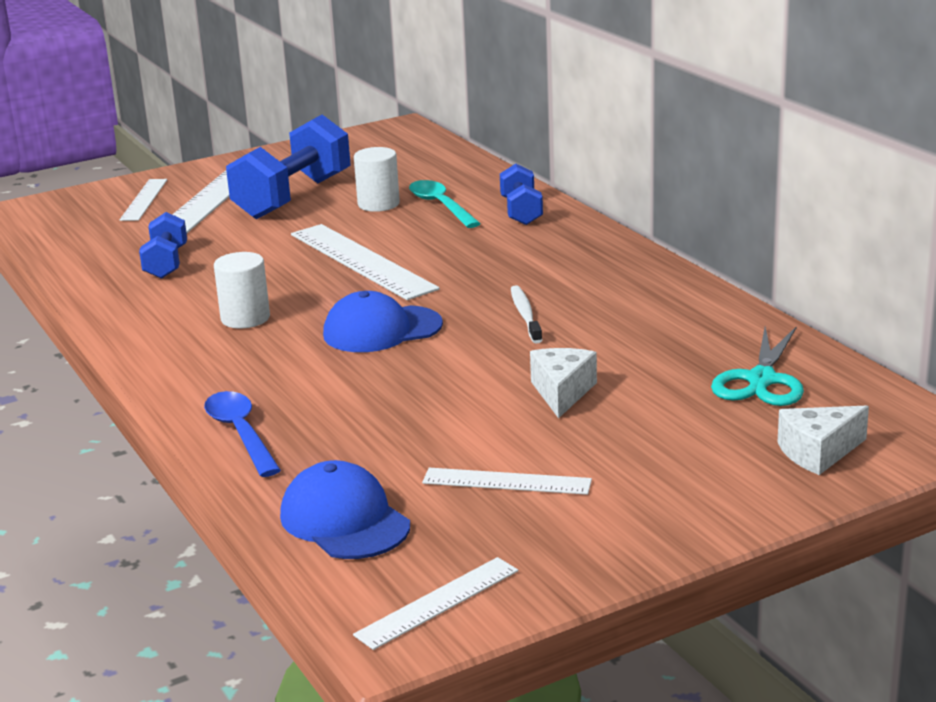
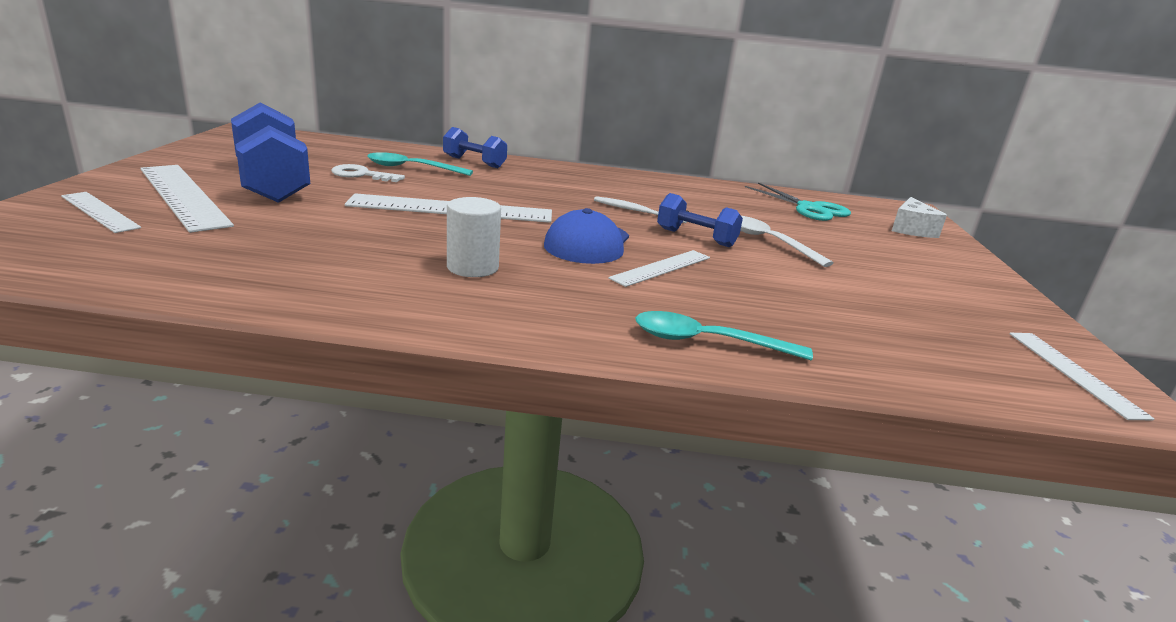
camera: 60 degrees left, 0 degrees up
(166, 263) = (276, 251): blue dumbbell -> blue dumbbell (696, 238)
(240, 433) = (707, 342): blue spoon -> turquoise spoon
(344, 520) = (915, 358): blue cap -> none
(378, 204) = (362, 175): white cylinder -> white key
(507, 481) = (889, 294): white ruler -> white ruler (661, 267)
(562, 392) = (769, 242): white cheese -> white spoon

